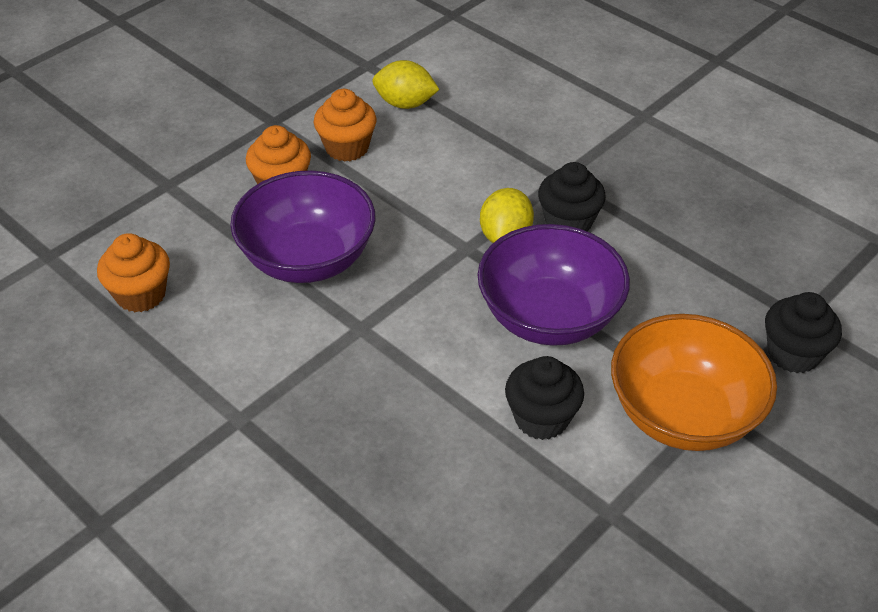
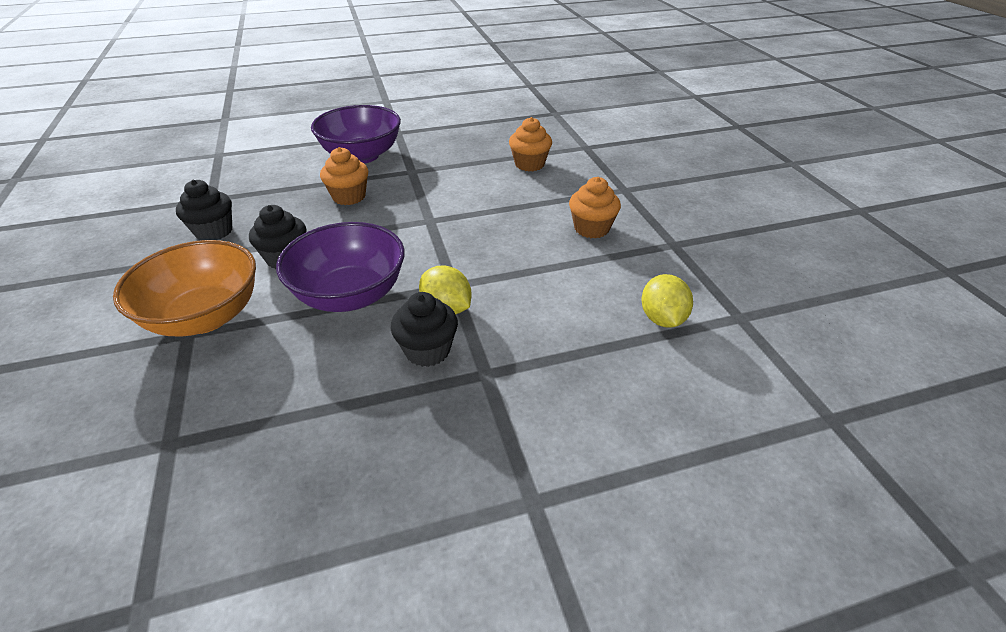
camera: 120 degrees right, 5 degrees down
(308, 259) = (507, 219): purple bowl -> purple bowl (362, 156)
(347, 148) = (616, 268): orange cupcake -> orange cupcake (349, 197)
(405, 103) = (662, 319): yellow lemon -> yellow lemon turned 45 degrees counterclockwise
(793, 354) = (155, 410): black cupcake -> black cupcake (214, 231)

